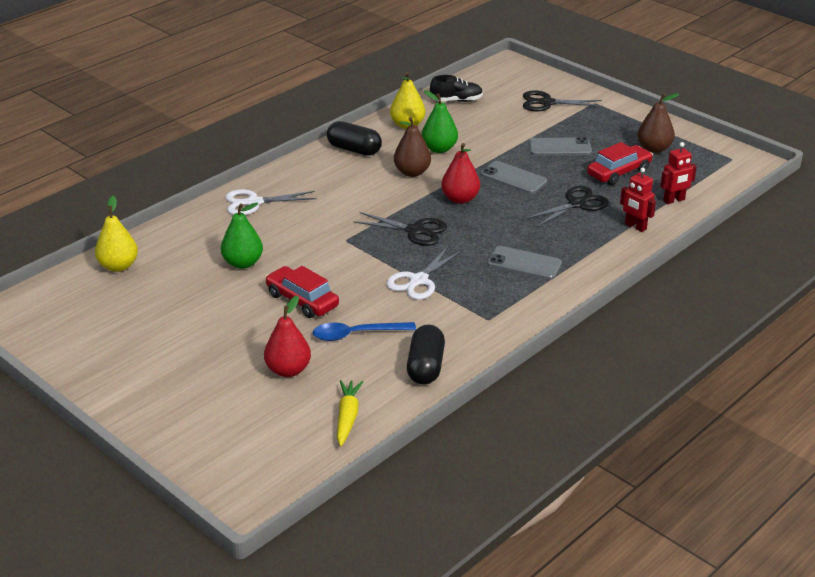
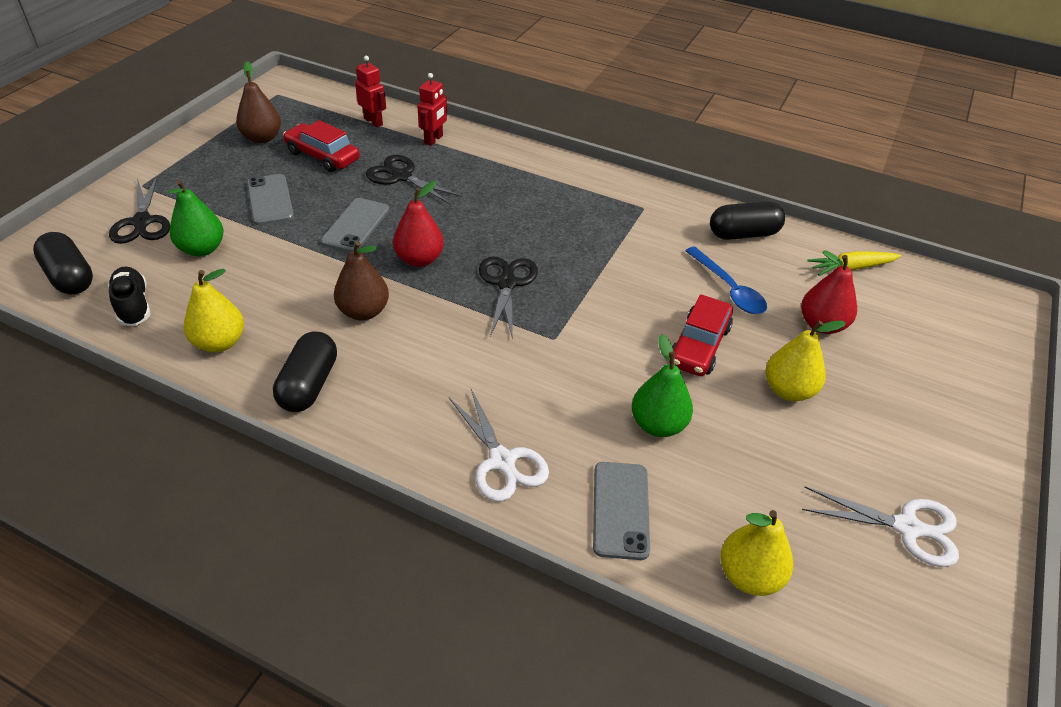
camera: 110 degrees left, 10 degrees up
(235, 328) = (788, 390): none -> yellow pear
(418, 280) = (606, 263): white scissors -> white scissors (907, 527)
(439, 149) = (291, 298): green pear -> green pear (202, 249)
(494, 82) = (70, 277): none -> black capsule
(524, 263) = (535, 198): grey phone -> grey phone (620, 510)

